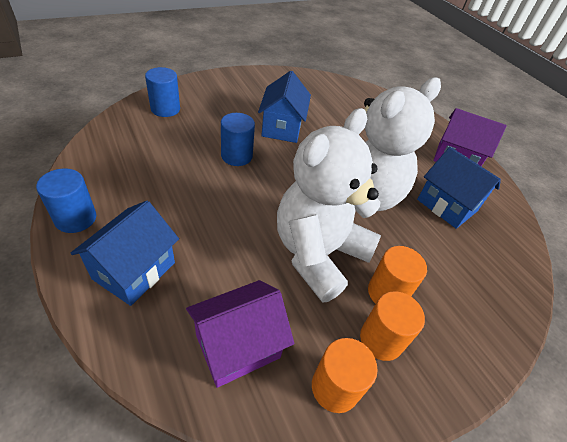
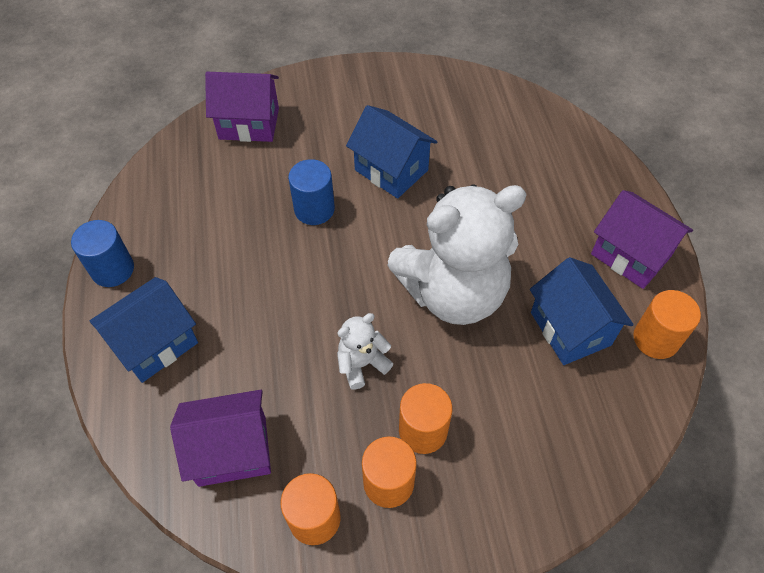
camera: 25 degrees right, 10 degrees up
(165, 109) = (249, 124): blue cylinder -> purple house
(282, 127) = (391, 170): blue house -> blue house turned 75 degrees counterclockwise
(318, 253) = (362, 364): white teddy bear -> white teddy bear, size x0.43
(499, 203) = (655, 339): none -> orange cylinder

